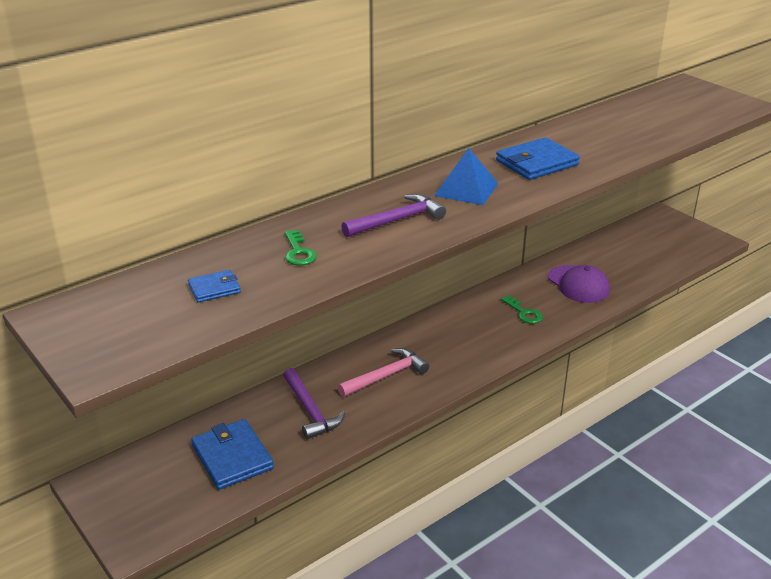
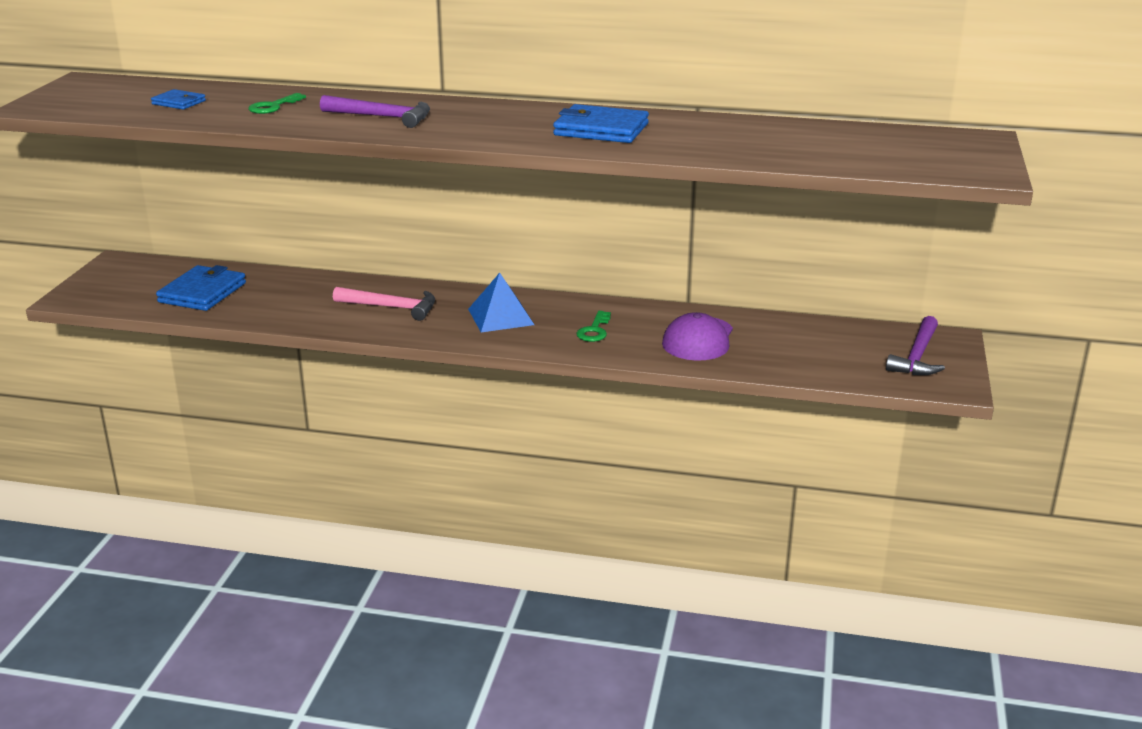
camera: 50 degrees right, 5 degrees down
(310, 411) = (299, 297): purple hammer -> purple hammer (917, 356)
(466, 189) = (488, 121): blue pyramid -> blue pyramid (501, 316)

